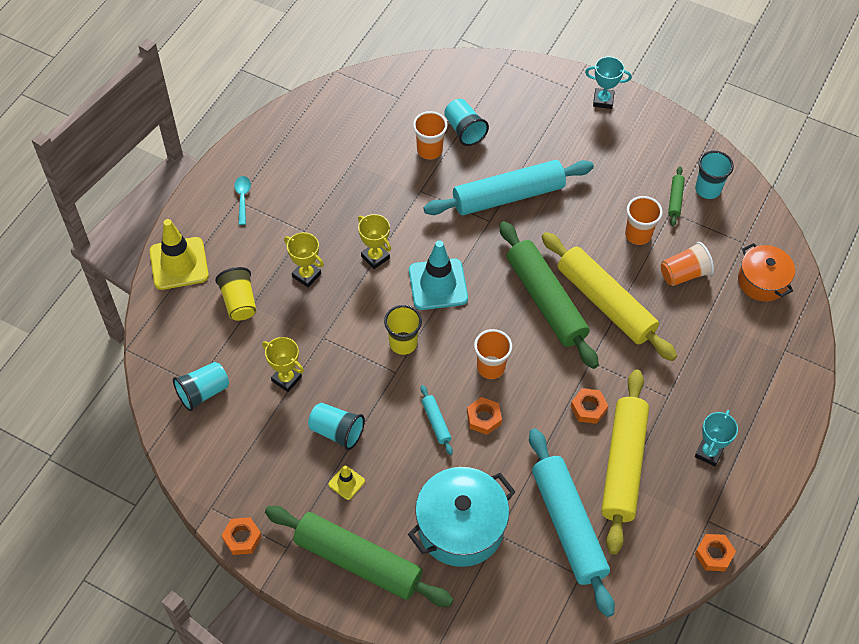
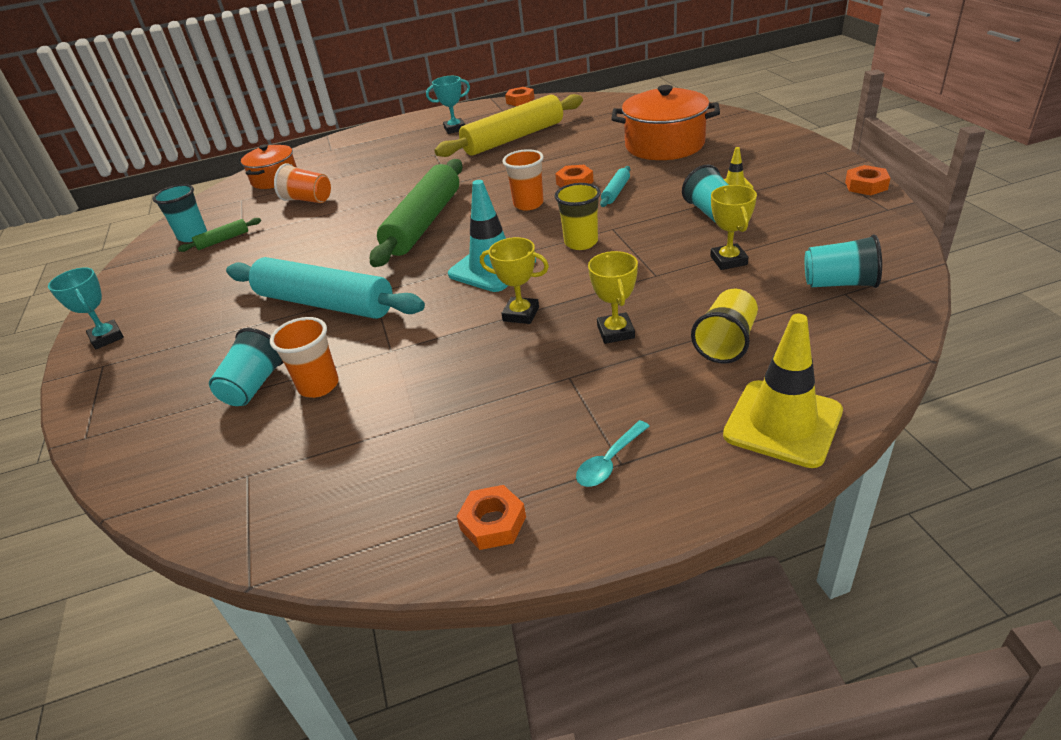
camera: 130 degrees left, 20 degrees down
(358, 561) = (766, 151): green rolling pin -> none
(375, 257) = (521, 314): yellow trophy -> yellow trophy turned 75 degrees counterclockwise
(460, 527) = (664, 145): turquoise pot -> orange pot
(568, 525) = (588, 128): turquoise rolling pin -> none
(588, 408) = (492, 164): orange nut -> orange nut (493, 523)
(605, 303) = (386, 206): yellow rolling pin -> none
(638, 235) = (289, 232): orange cup -> none

